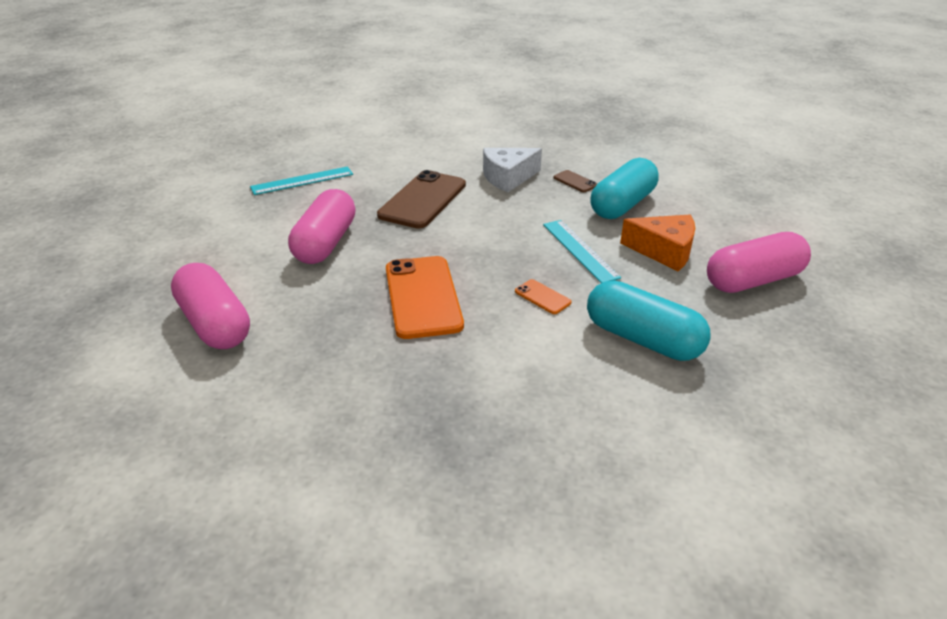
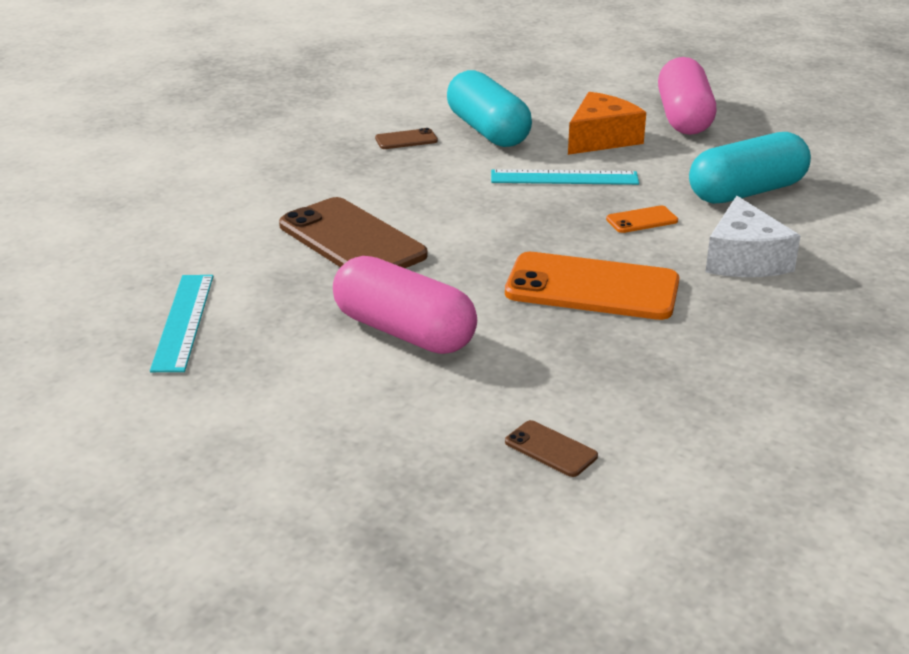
camera: 65 degrees left, 5 degrees down
(215, 324) = (550, 449): pink capsule -> brown phone
(508, 178) = (352, 174): white cheese -> white cheese (744, 259)

